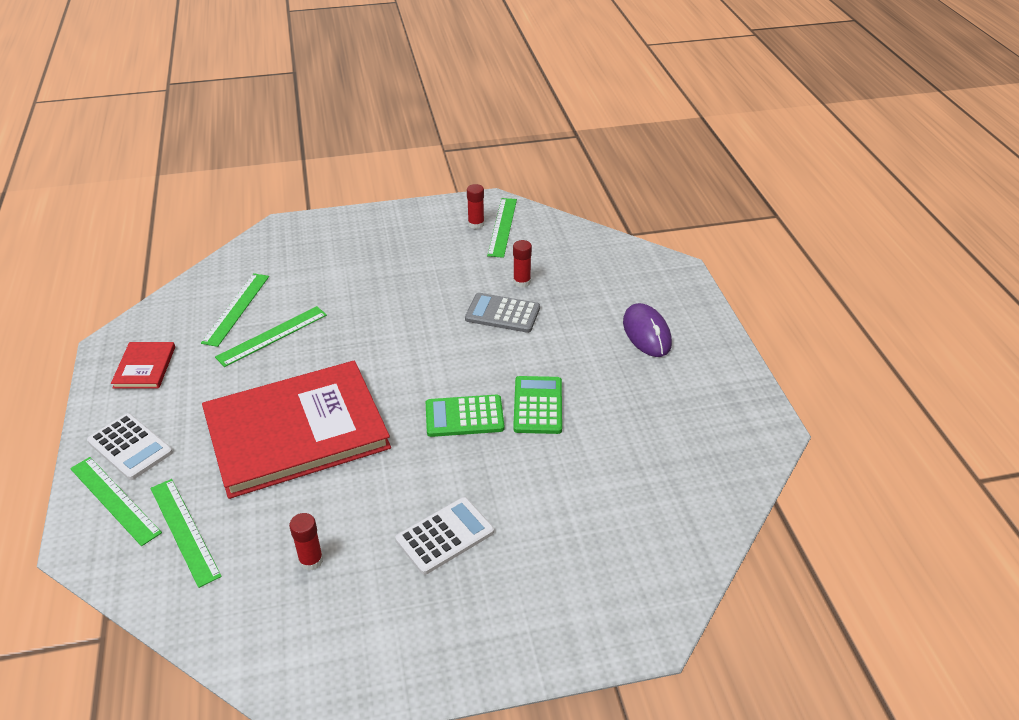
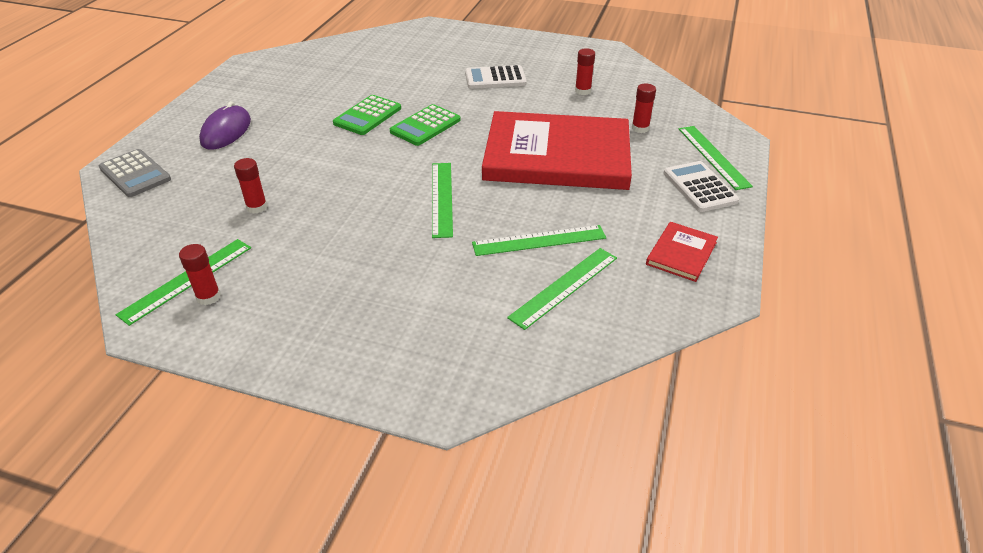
camera: 150 degrees left, 0 degrees up
(184, 531) = (662, 126): green ruler -> green ruler (442, 198)
(212, 514) = (640, 128): none -> red glue stick
(464, 416) = (425, 126): green calculator -> green calculator turned 105 degrees clockwise
(502, 313) = (311, 185): grey calculator -> grey calculator (135, 174)

